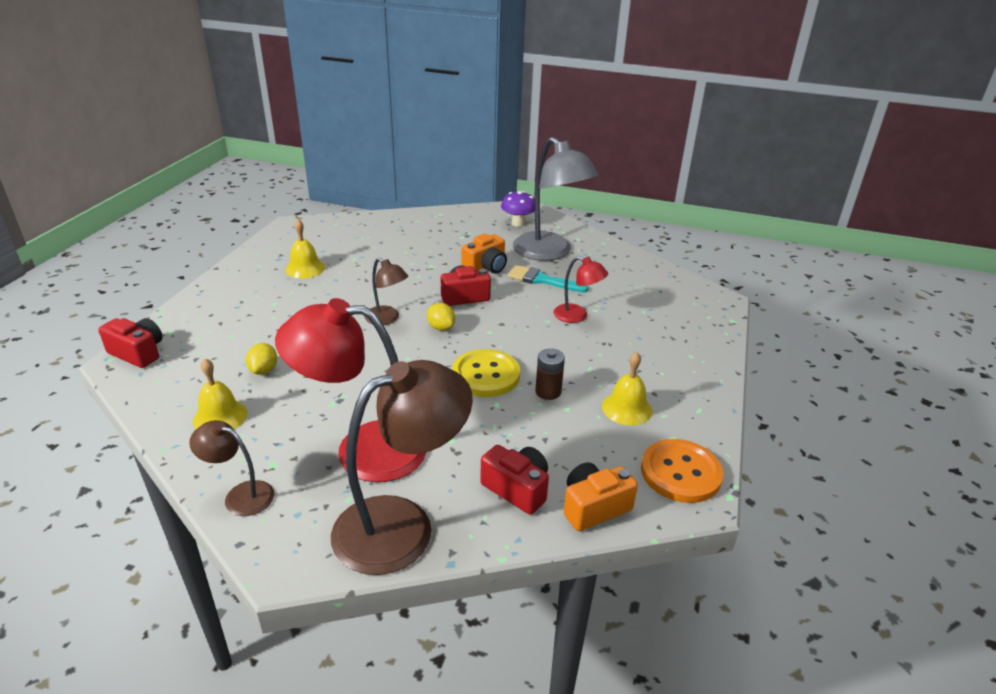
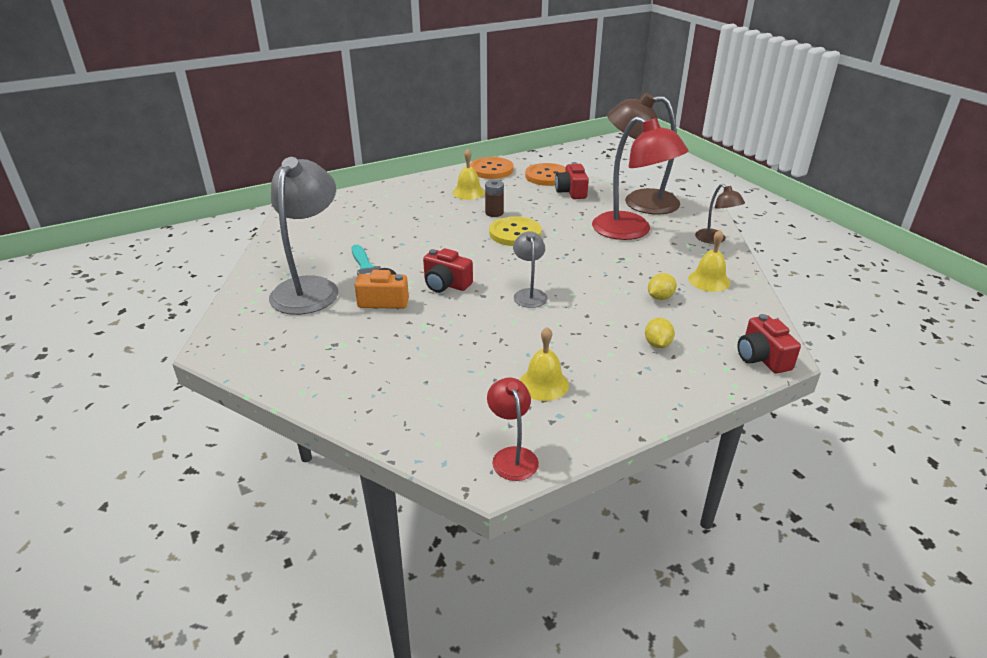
camera: 135 degrees left, 0 degrees up
(387, 319) = (529, 294): brown lamp -> grey lamp
(441, 327) = (499, 270): yellow lemon -> yellow lemon (657, 344)
(518, 223) = (264, 332): purple mushroom -> none
(577, 316) = (398, 237): red lamp -> red lamp (512, 456)
(594, 507) = (547, 176): orange camera -> orange button

